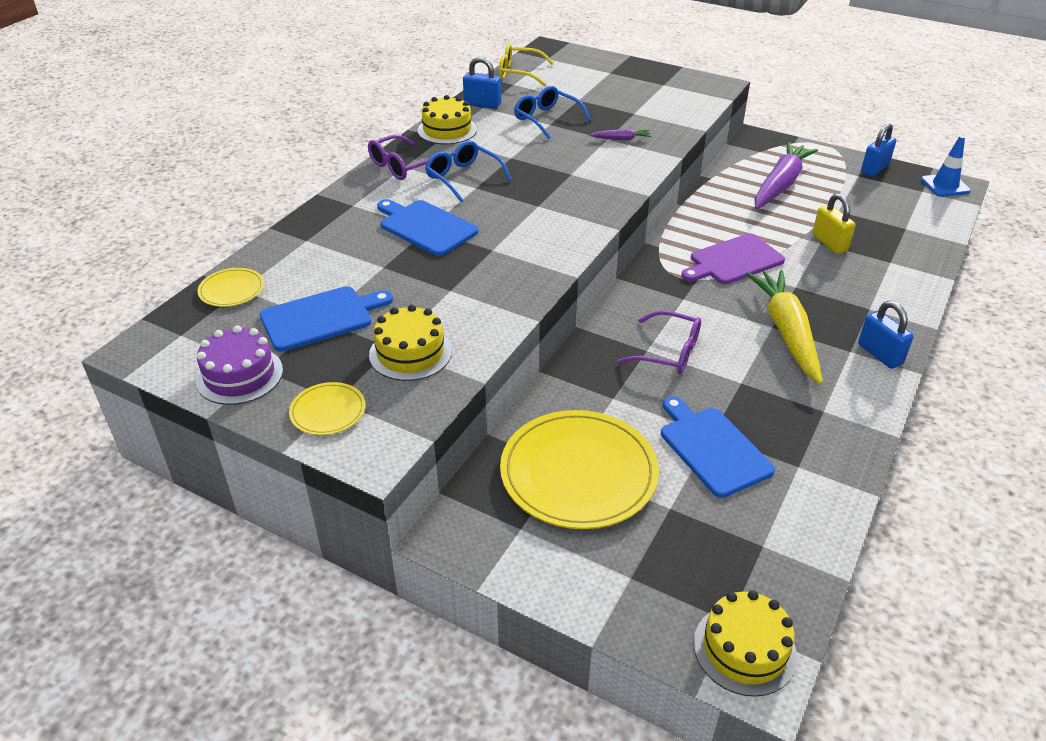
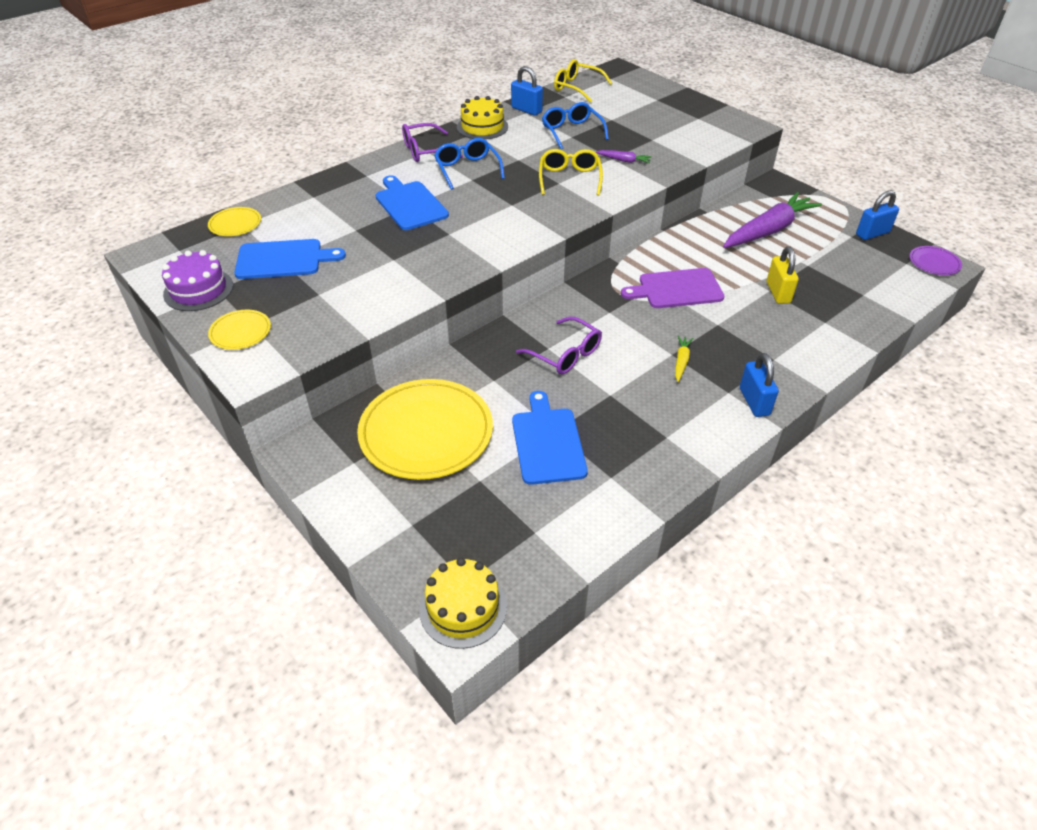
camera: 20 degrees right, 5 degrees up
(410, 353) = (329, 302): yellow cake -> none
(579, 168) = (569, 179): none -> yellow glasses
(786, 332) = (681, 361): yellow carrot -> yellow carrot, size x0.42
(945, 185) = (934, 263): blue traffic cone -> purple plate

